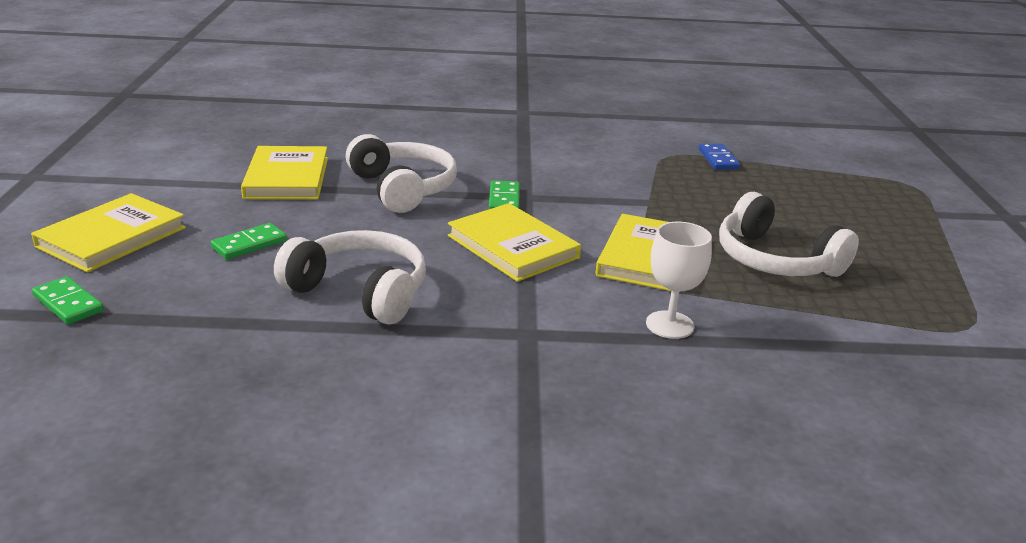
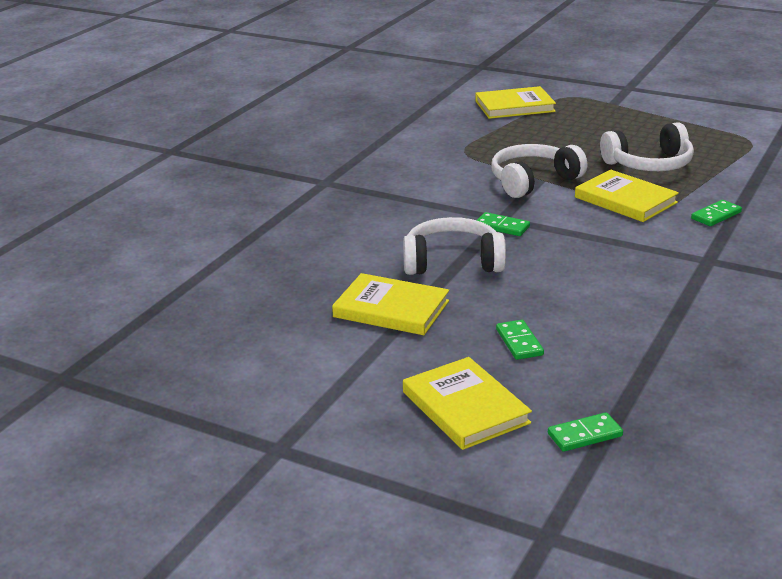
camera: 60 degrees left, 0 degrees up
(360, 291) = (624, 307): white headphones -> white headphones (533, 181)
(512, 247) = (584, 240): yellow book -> yellow book (514, 106)
(670, 325) = (716, 215): white goblet -> green domino
(718, 159) = (484, 138): blue domino -> none

